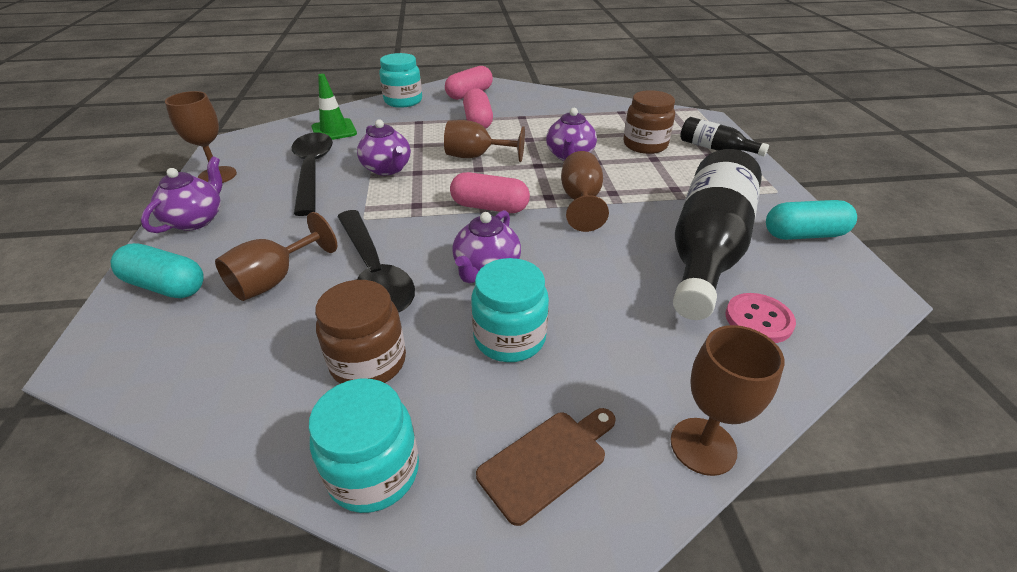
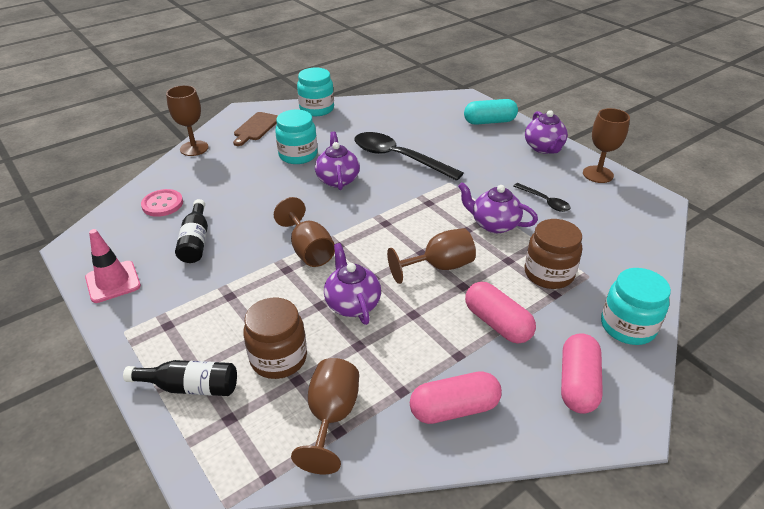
camera: 150 degrees right, 0 degrees up
(274, 280) = (444, 139): brown goblet -> brown goblet (331, 417)
(312, 171) = (545, 201): black spoon -> black spoon, size x0.49
(334, 130) = (608, 248): green traffic cone -> none
(368, 362) = (354, 129): brown jar -> brown jar (548, 274)
(489, 207) = (375, 219): pink capsule -> pink capsule (454, 408)
(706, 249) = (196, 241): black bottle -> black bottle, size x0.48
(803, 234) = (113, 282): turquoise capsule -> pink traffic cone

